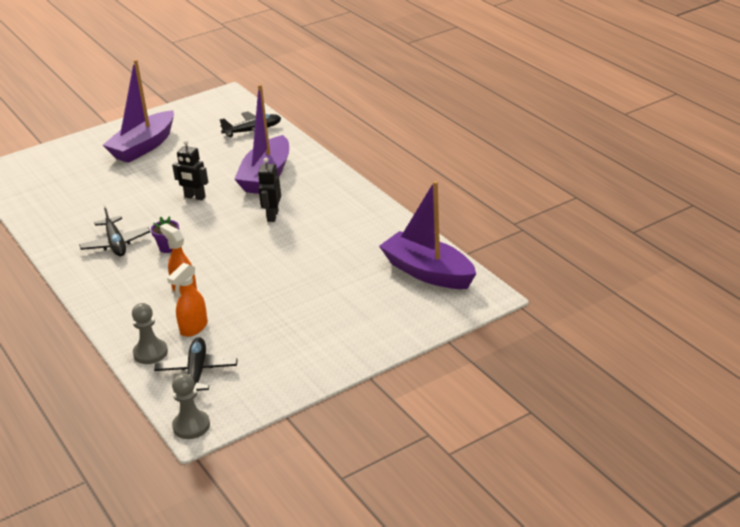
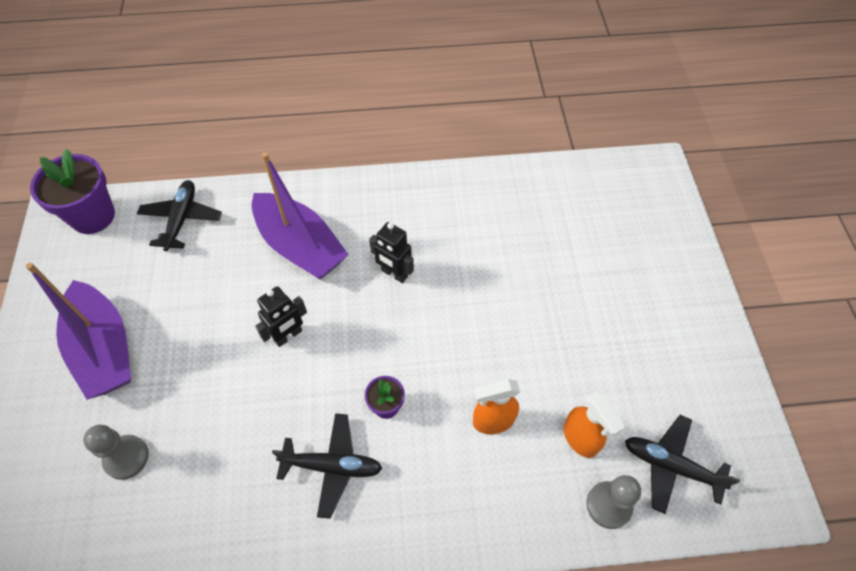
camera: 65 degrees left, 25 degrees up
(191, 426) = (771, 507): grey pawn -> grey pawn (126, 457)
(231, 105) = (93, 216): none -> purple flower pot
(428, 272) = (593, 190): purple boat -> none

